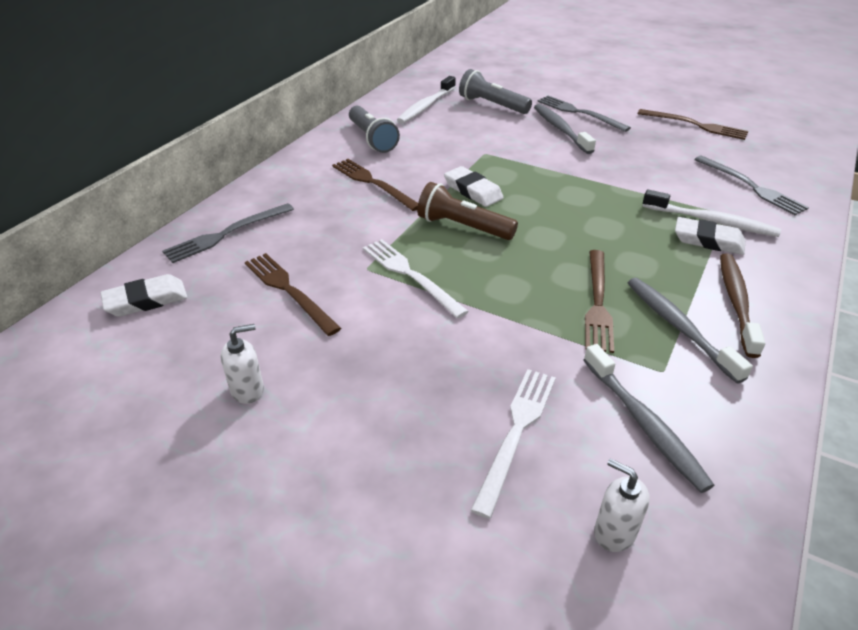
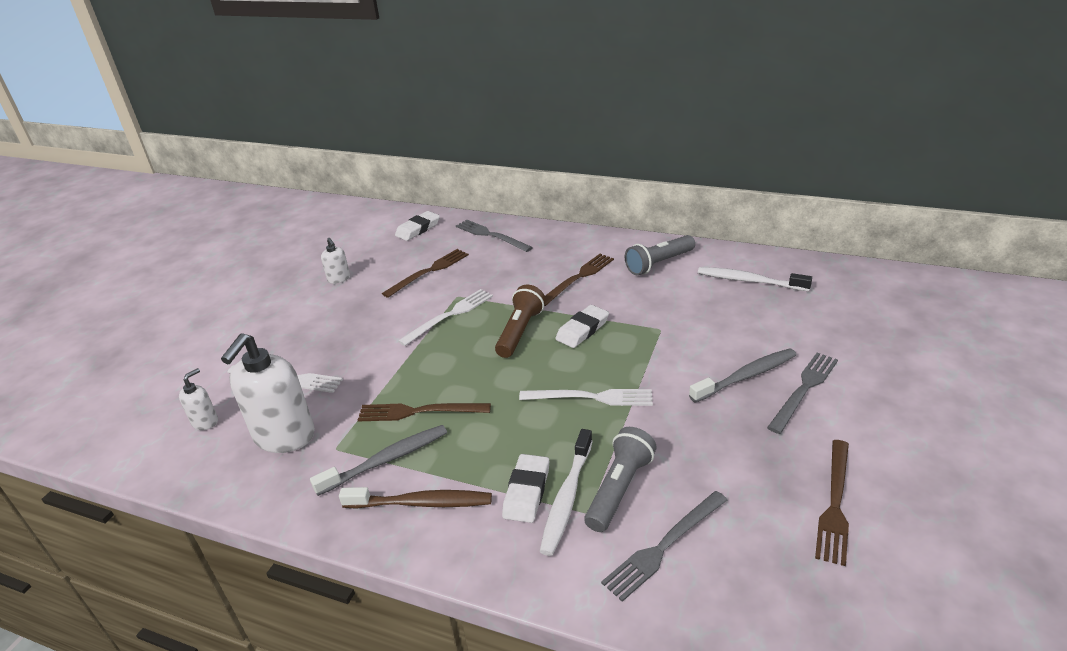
camera: 85 degrees right, 5 degrees down
(146, 300) = (418, 229): white eraser -> white eraser turned 75 degrees clockwise
(492, 105) = (782, 322): grey flashlight -> grey flashlight (619, 489)
(581, 197) = (591, 397): none -> white fork
(644, 424) = (284, 436): grey toothbrush -> white soap dispenser

